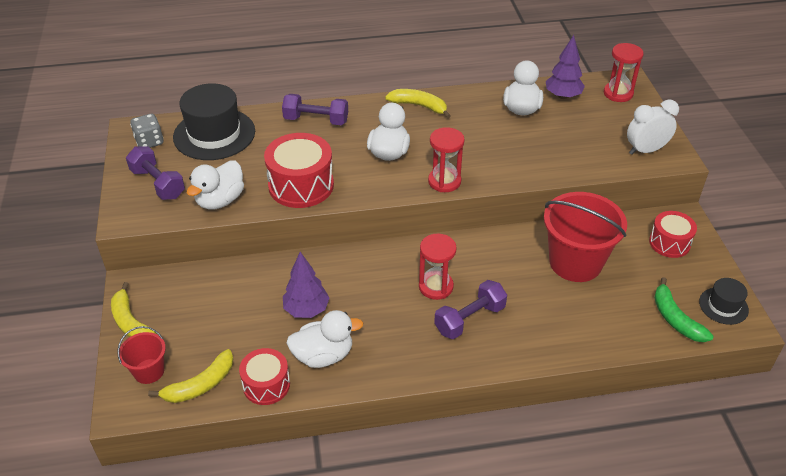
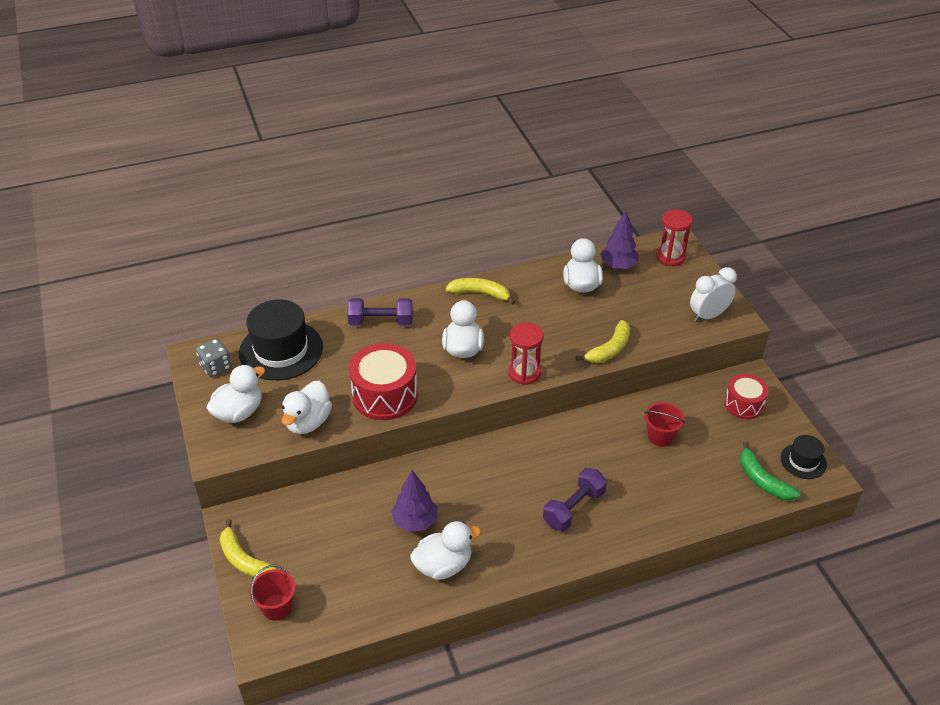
camera: 10 degrees left, 0 degrees up
(158, 184) = (239, 412): purple dumbbell -> white duck
(200, 385) = (332, 613): yellow banana -> yellow banana (609, 349)
(266, 385) = (396, 603): red drum -> none
(436, 286) = (534, 480): red hourglass -> none
(575, 262) = (660, 436): red bucket -> red bucket, size x0.51

